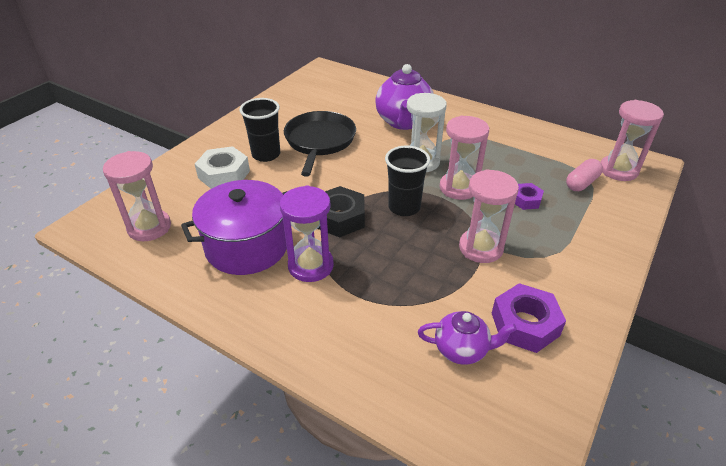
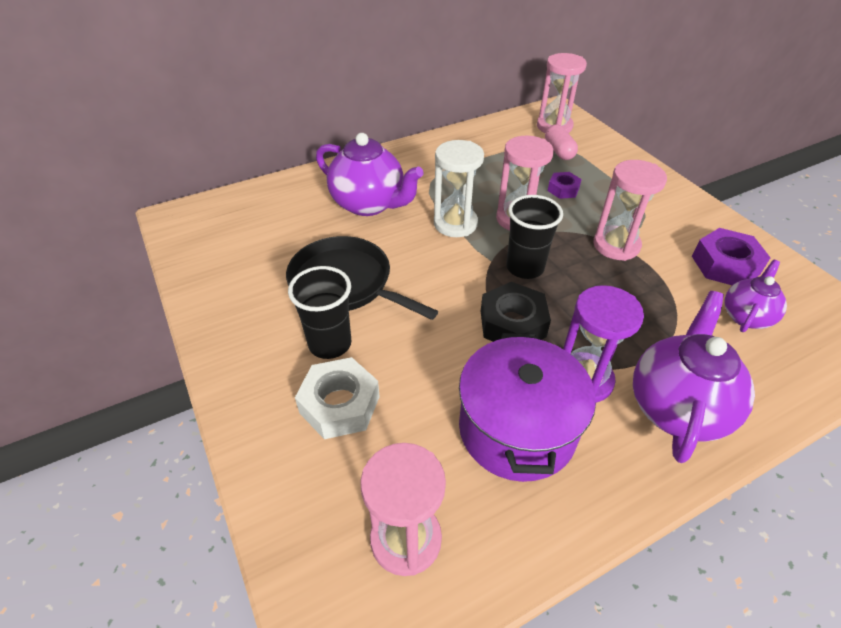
camera: 60 degrees left, 5 degrees up
(317, 321) = (677, 407): none -> purple teapot

